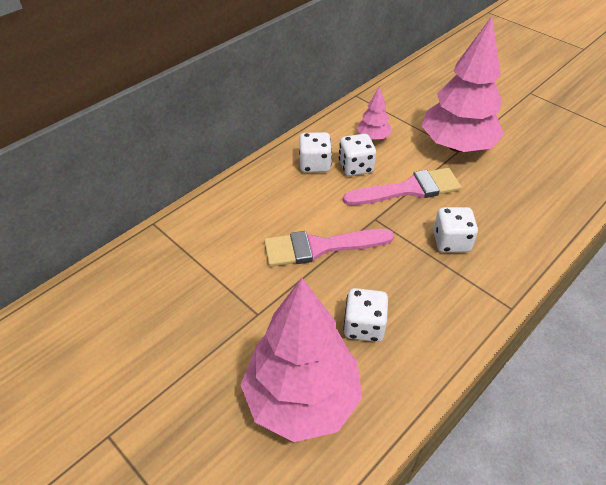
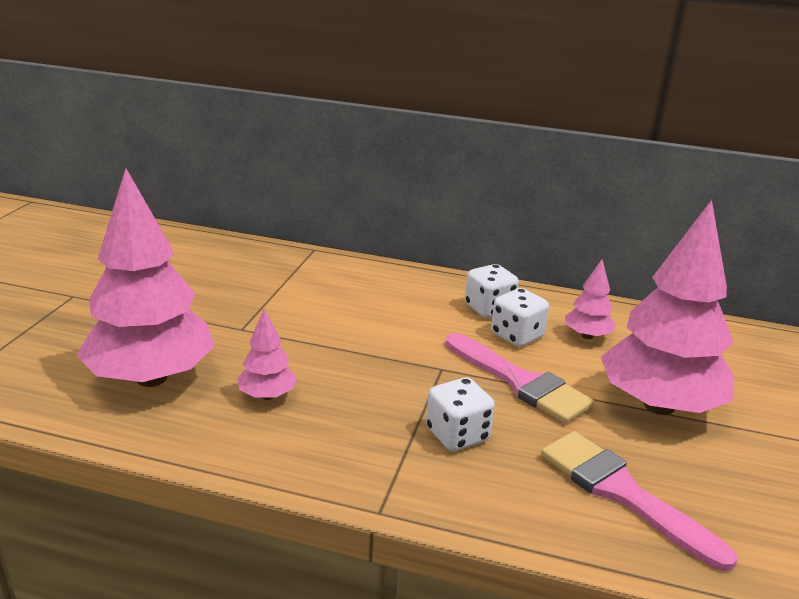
camera: 60 degrees right, 20 degrees down
(320, 247) = (361, 342): pink brush -> pink brush (622, 493)
(364, 326) = (267, 396): white dice -> pink tree

